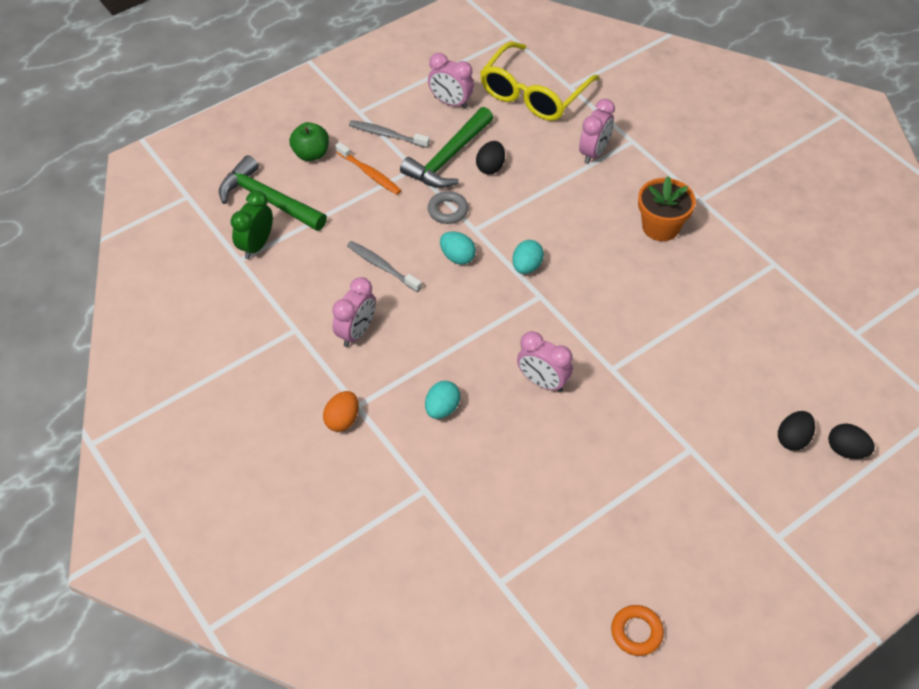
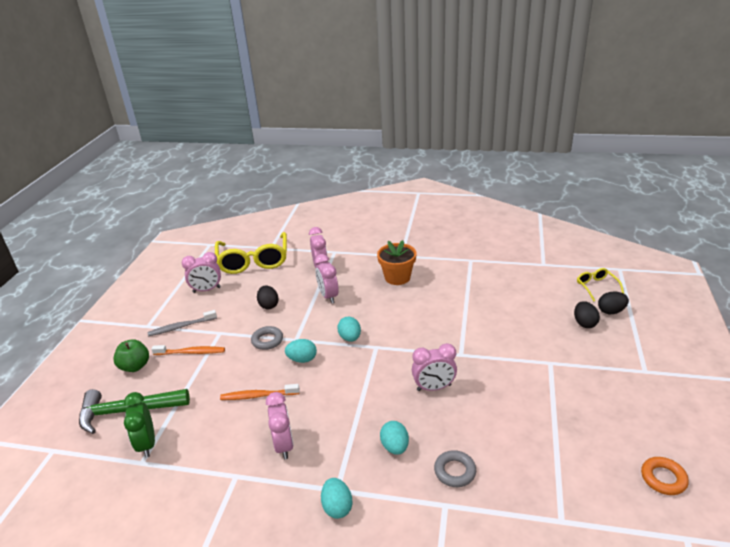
camera: 40 degrees left, 20 degrees down
(342, 420) = (337, 507): orange egg -> turquoise egg
(382, 266) = (258, 396): grey toothbrush -> orange toothbrush
(448, 158) = (236, 316): green hammer -> none
(465, 471) = (455, 471): none -> grey ring
(560, 199) = (328, 296): none -> pink clock
(876, 410) = (596, 287): none -> yellow glasses

